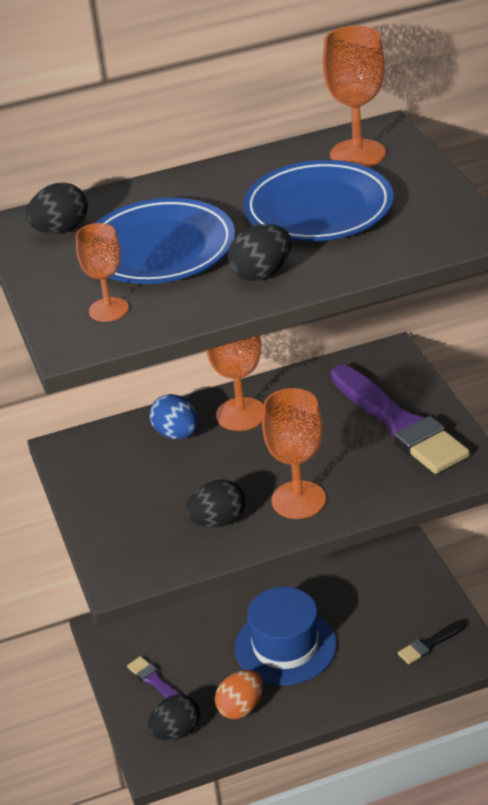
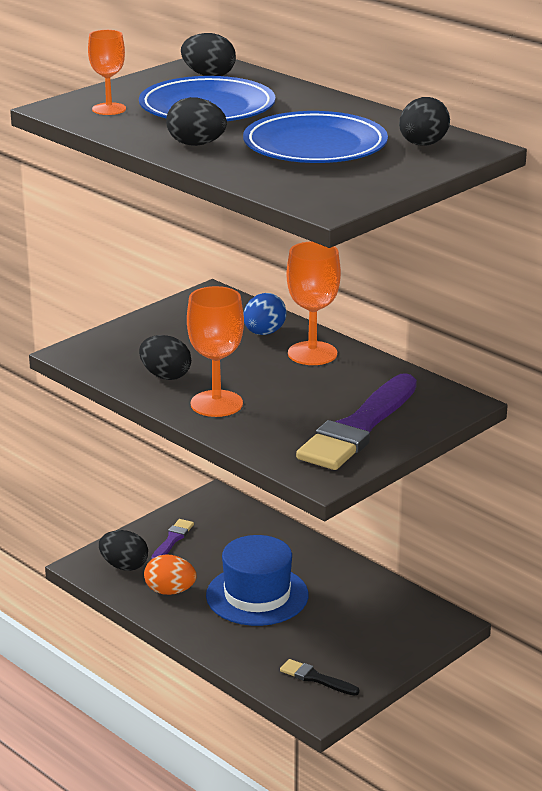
camera: 60 degrees right, 10 degrees down
(357, 154) = (422, 144): orange goblet -> black egg

